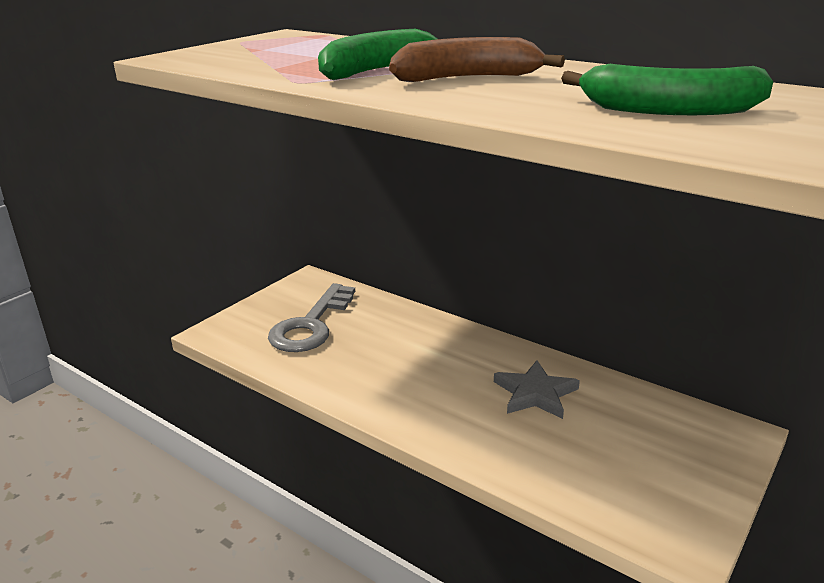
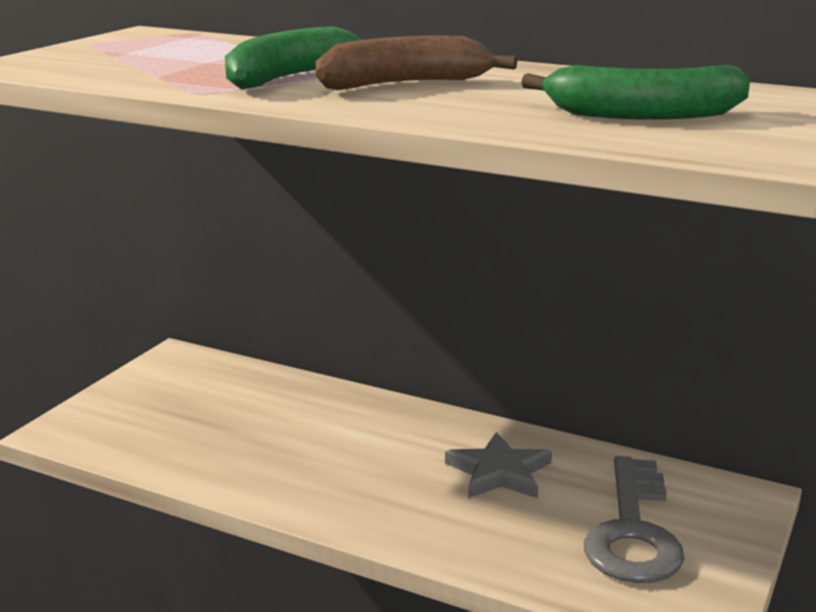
camera: 10 degrees left, 5 degrees down
(311, 325) = (191, 413): grey key -> grey key (633, 531)

